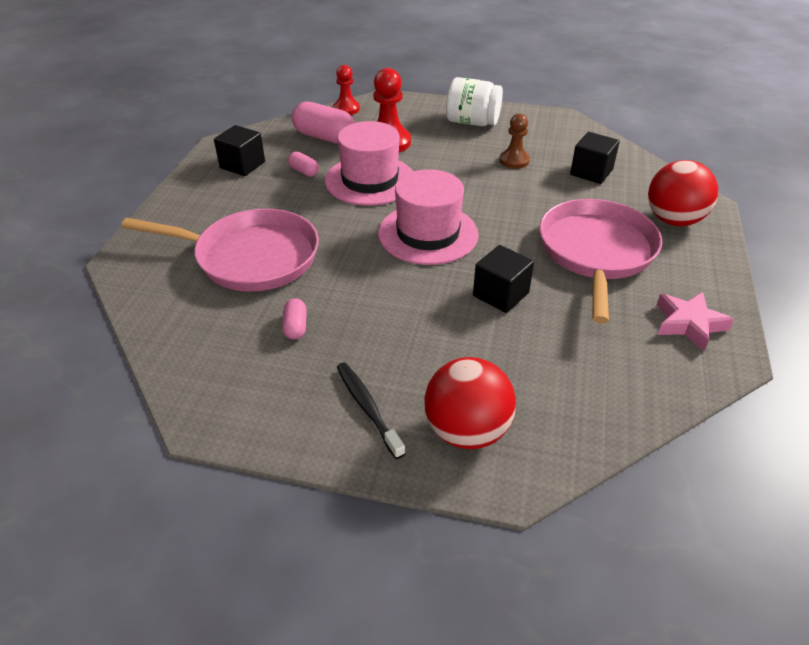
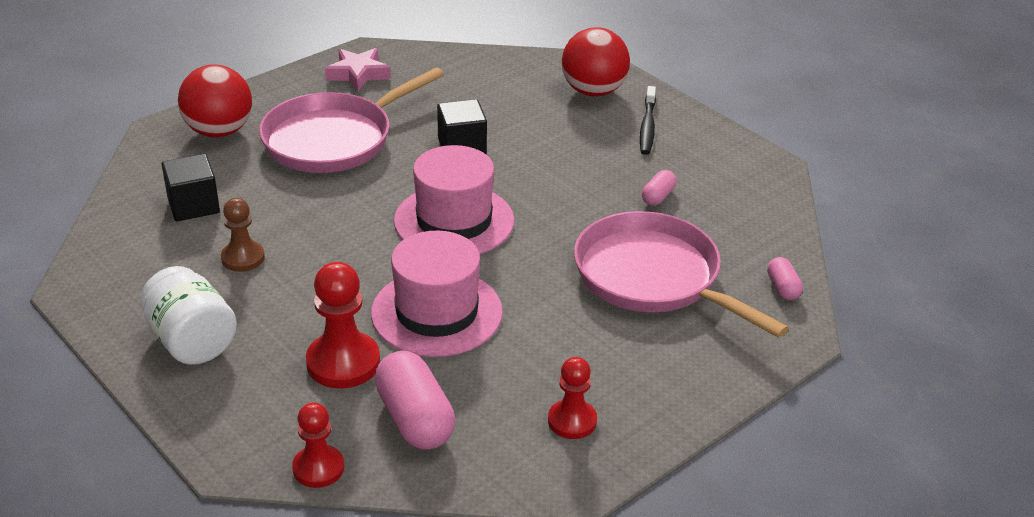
camera: 145 degrees left, 5 degrees down
(242, 165) = (572, 421): black cube -> red pawn
(304, 171) = (501, 367): pink capsule -> pink capsule (783, 288)

